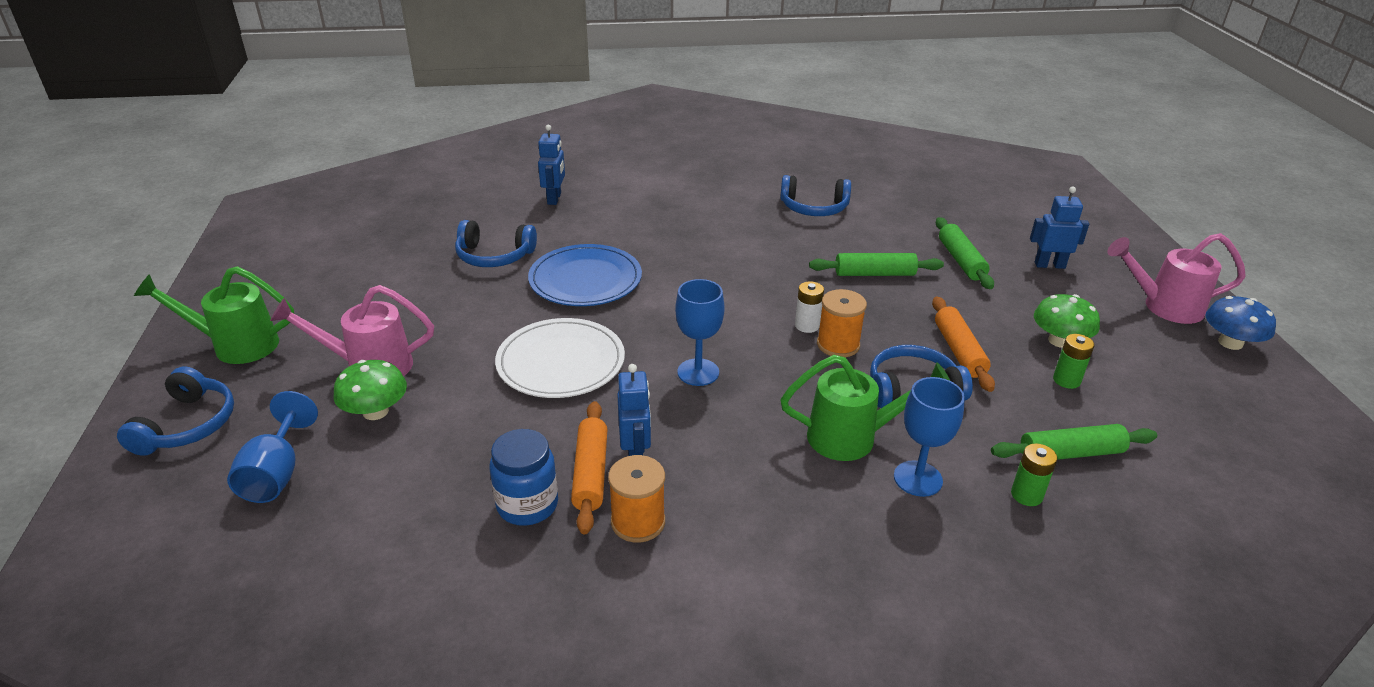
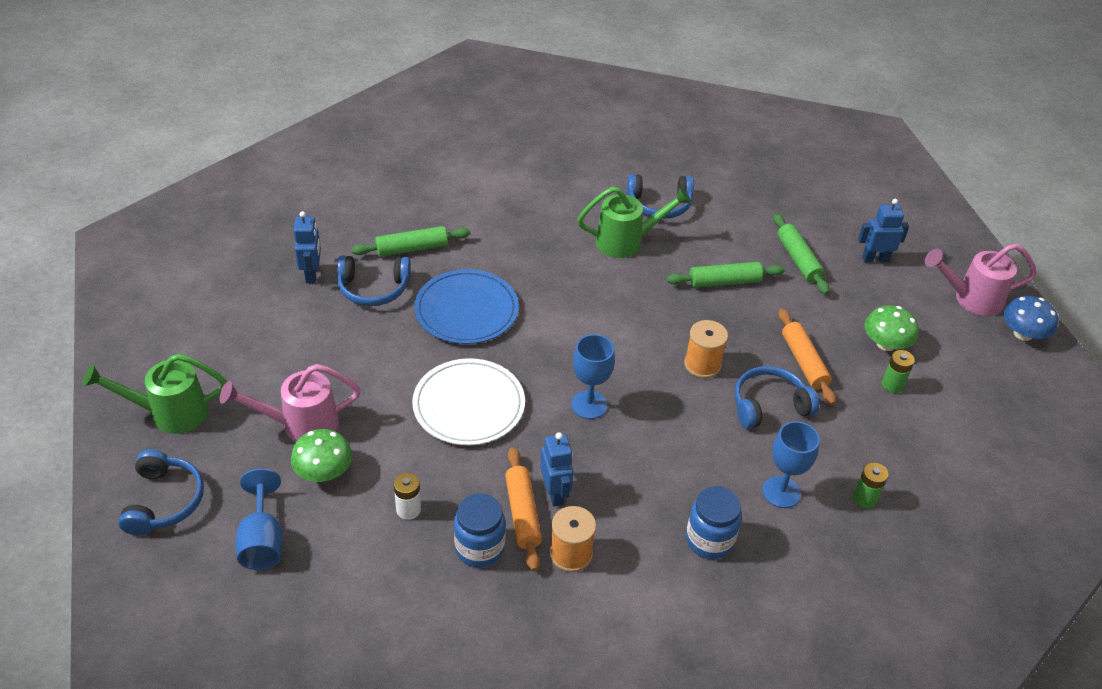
camera: 10 degrees left, 10 degrees up
(554, 199) = (410, 211): blue robot -> blue robot (312, 274)
(807, 325) = (673, 346): white battery -> white battery (408, 509)
(817, 523) = (709, 540): none -> blue jar
(852, 437) = (726, 458): green watering can -> green watering can (626, 241)
(1070, 453) = (897, 456): green rolling pin -> green rolling pin (412, 248)

